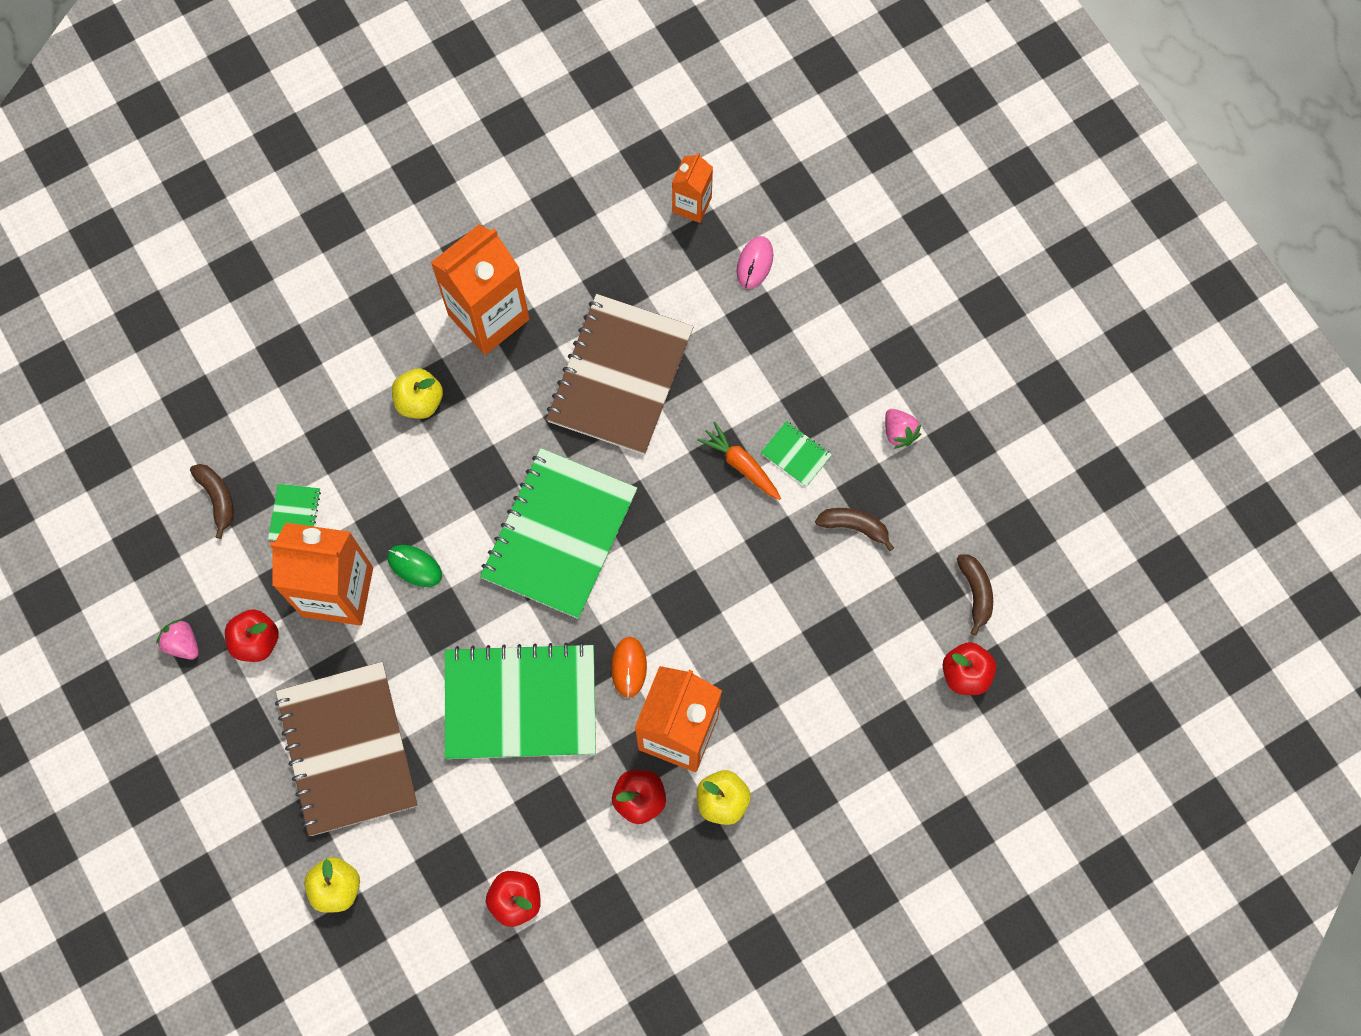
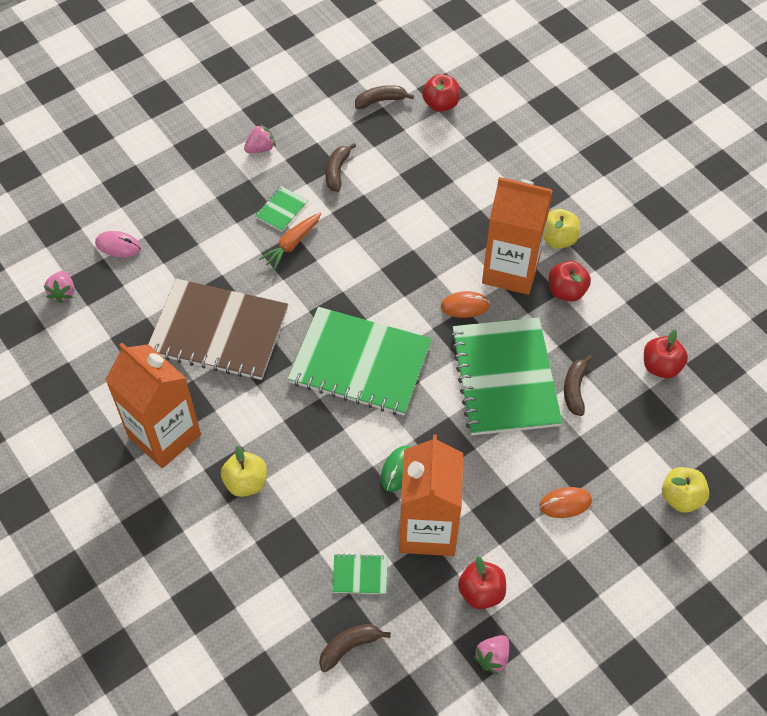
camera: 95 degrees left, 15 degrees down
(347, 749) = (565, 503): brown notebook -> orange mouse
(495, 785) = (574, 389): none -> brown banana
(692, 205) = (63, 292): orange carton -> pink strawberry

